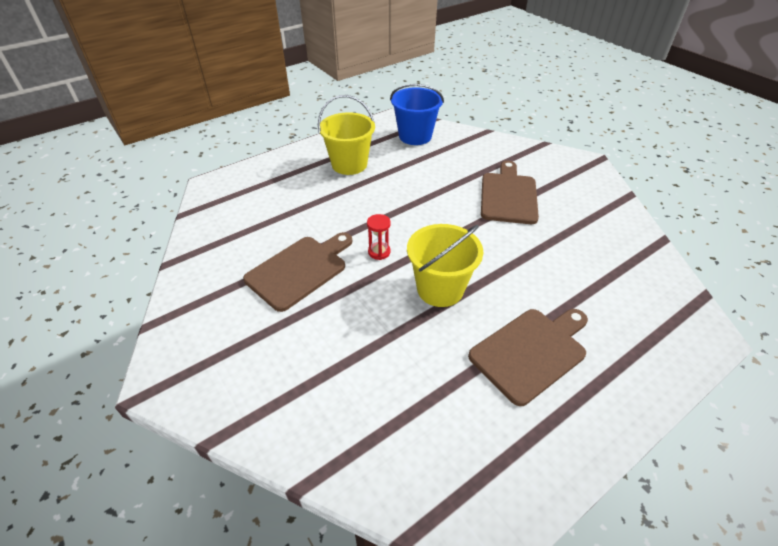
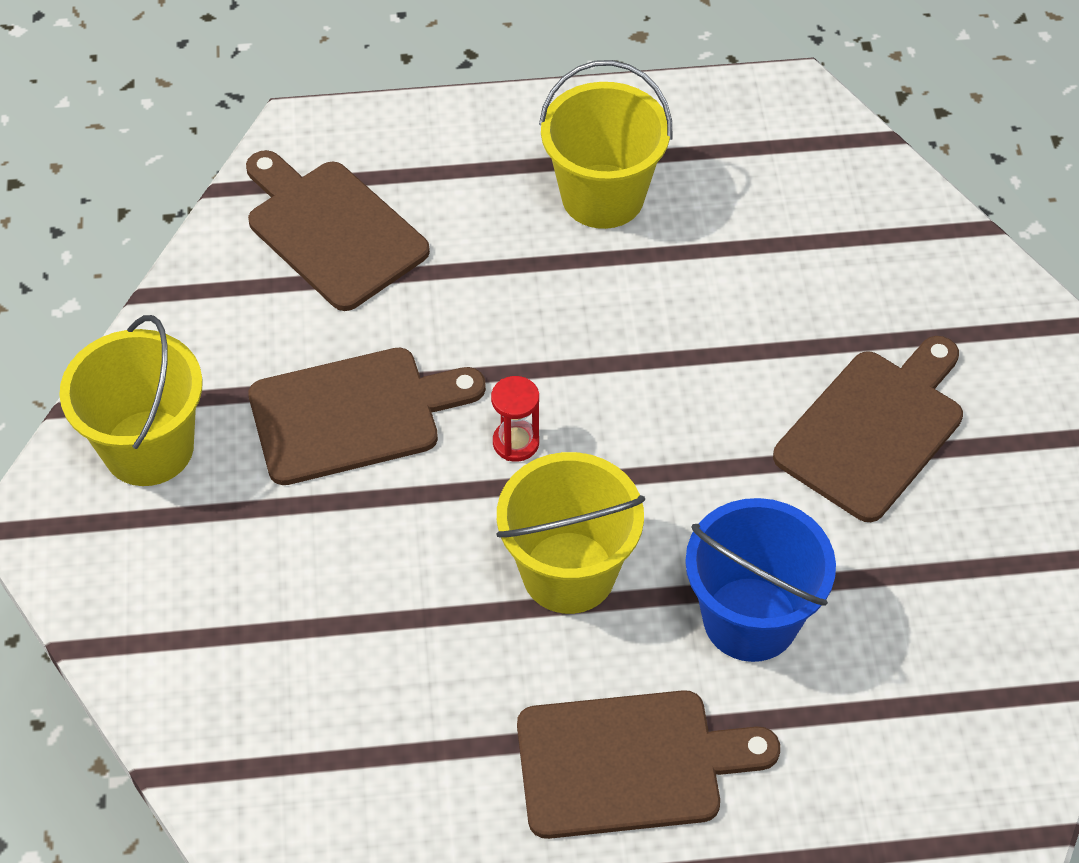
camera: 30 degrees right, 10 degrees up
(204, 324) = (148, 448): none -> yellow bucket
(244, 210) = (332, 230): none -> brown cutting board
(415, 136) = (802, 173): blue bucket -> blue bucket (750, 619)

